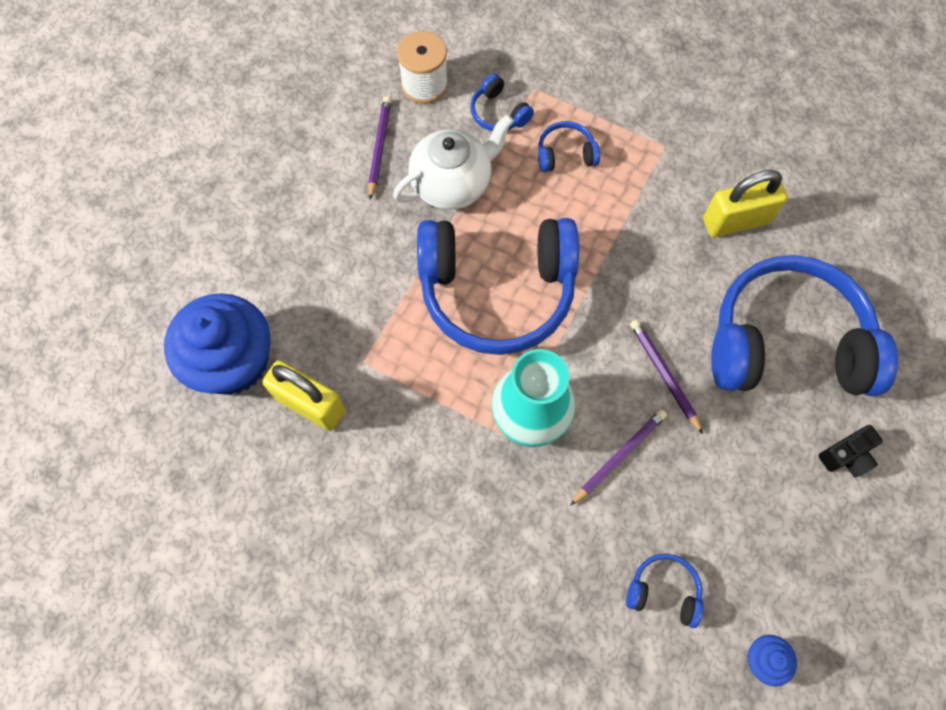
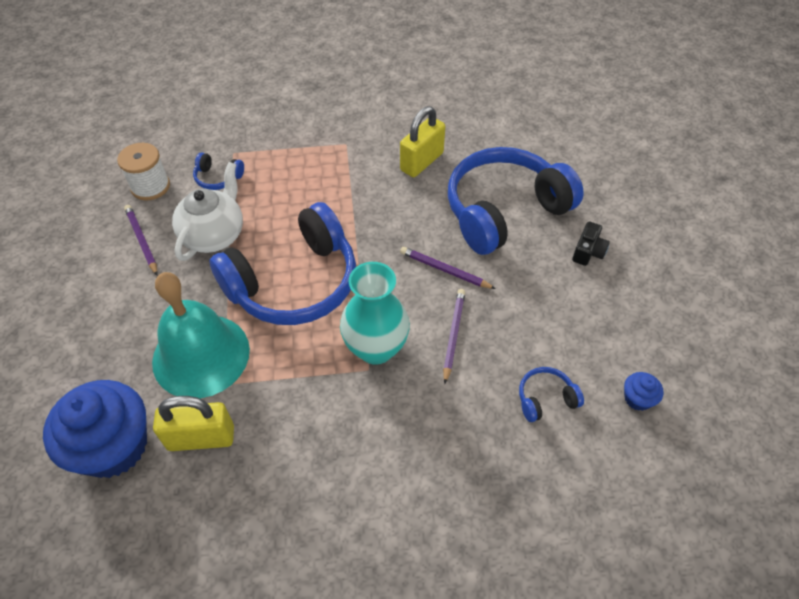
camera: 35 degrees left, 15 degrees down
(360, 316) = (201, 355): none -> turquoise bell
(565, 154) = (283, 179): blue headphones -> none

